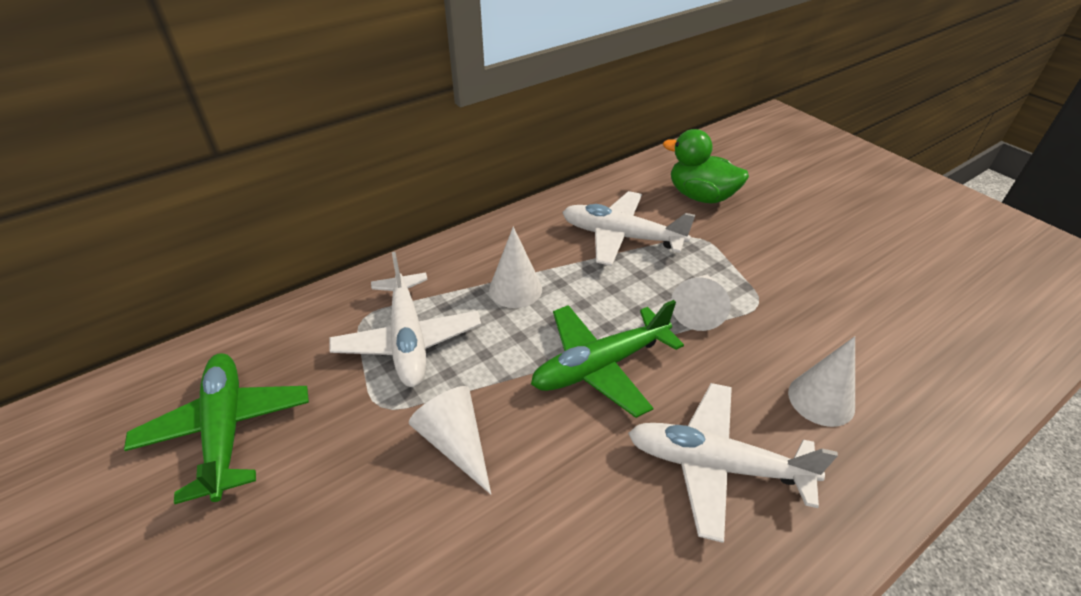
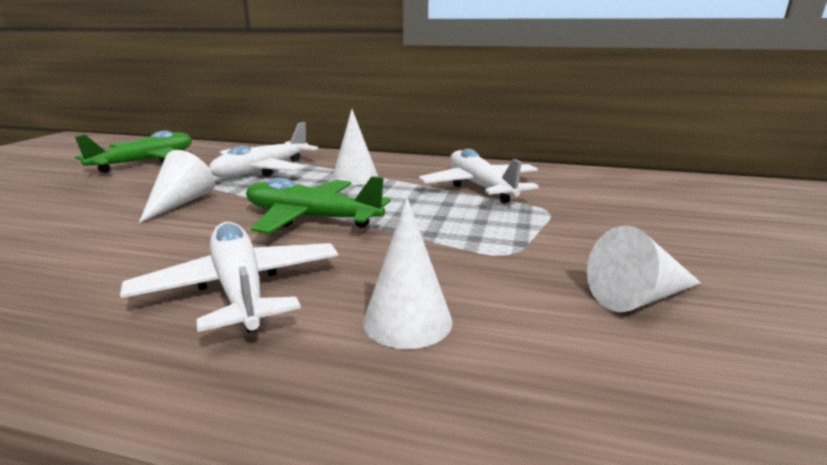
camera: 50 degrees right, 20 degrees down
(698, 308) = (445, 232): white cone -> white cone (639, 297)
(700, 196) = (606, 196): green duck -> none

